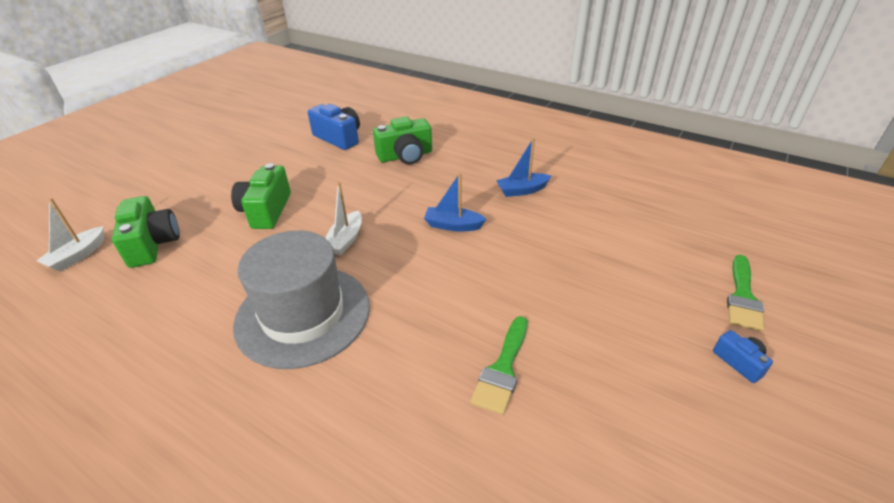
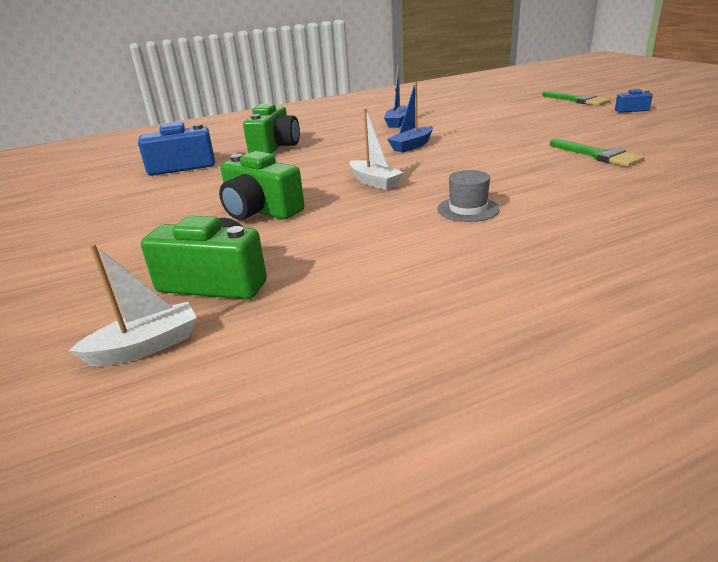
camera: 55 degrees left, 10 degrees down
(78, 256) = (145, 346): white boat -> white boat turned 90 degrees counterclockwise
(303, 314) = (468, 209): grey hat -> grey hat, size x0.42

